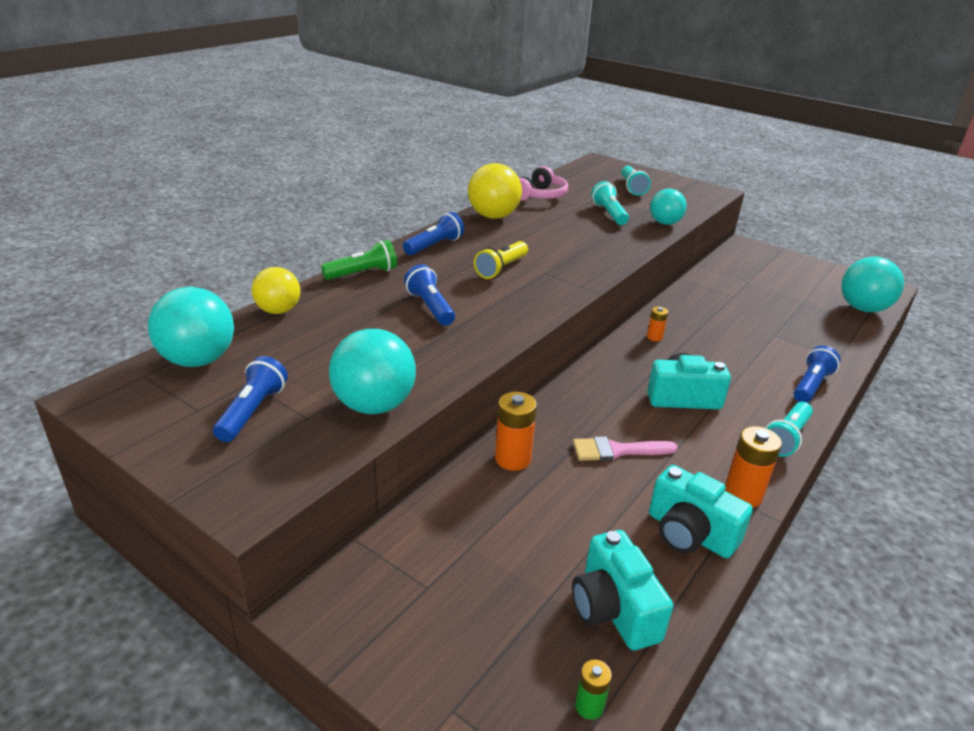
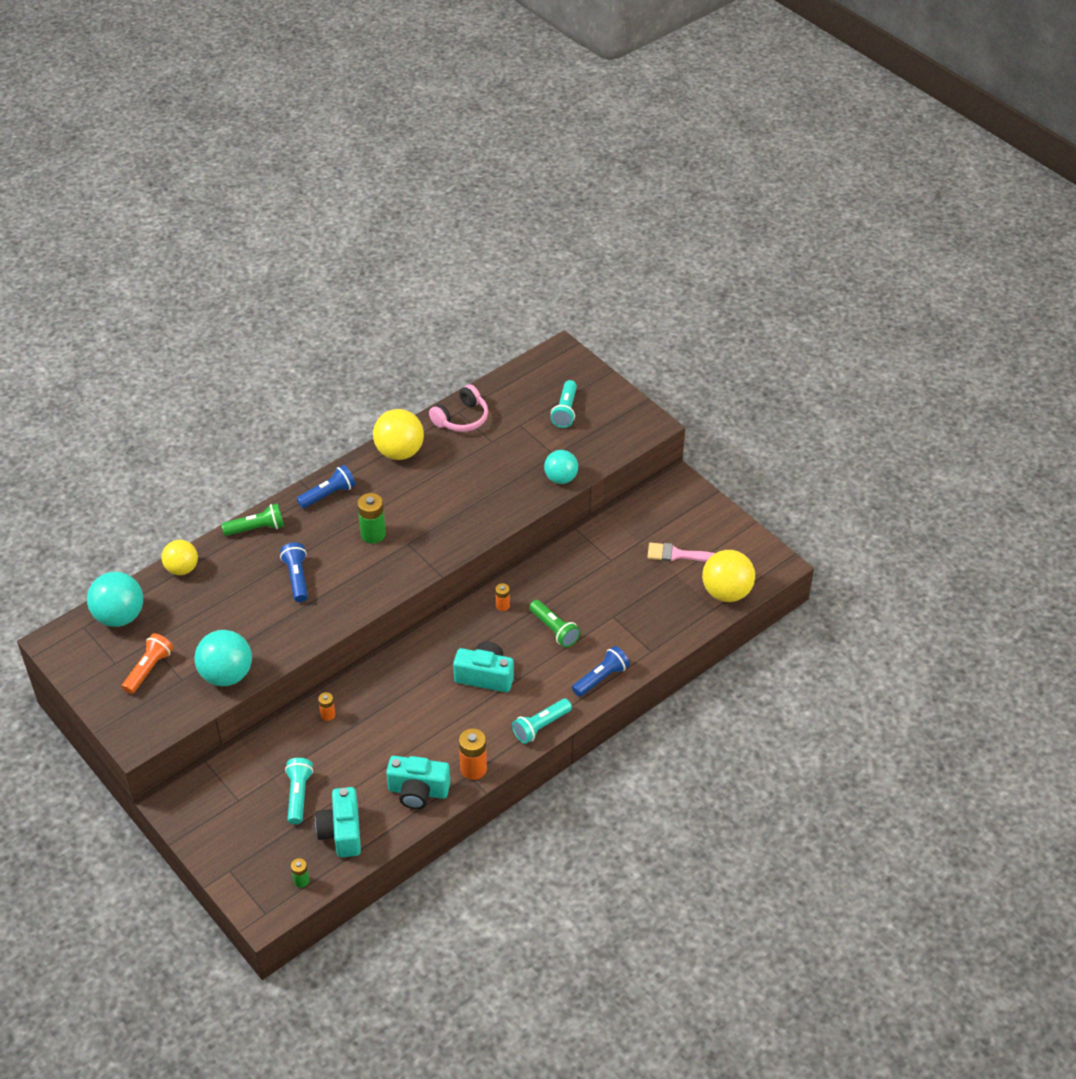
camera: 15 degrees right, 15 degrees up
(253, 411) = (149, 669): blue flashlight -> orange flashlight
(501, 269) = (373, 534): yellow flashlight -> green battery
(512, 459) = (328, 715): orange battery -> orange battery, size x0.56
(609, 214) = (514, 457): turquoise flashlight -> turquoise flashlight (298, 795)
(617, 450) = (405, 719): pink brush -> pink brush (677, 554)
(689, 533) = (418, 791): turquoise camera -> turquoise camera turned 45 degrees counterclockwise
(725, 351) = (554, 630): none -> green flashlight
(863, 308) = (726, 592): turquoise ball -> yellow ball

